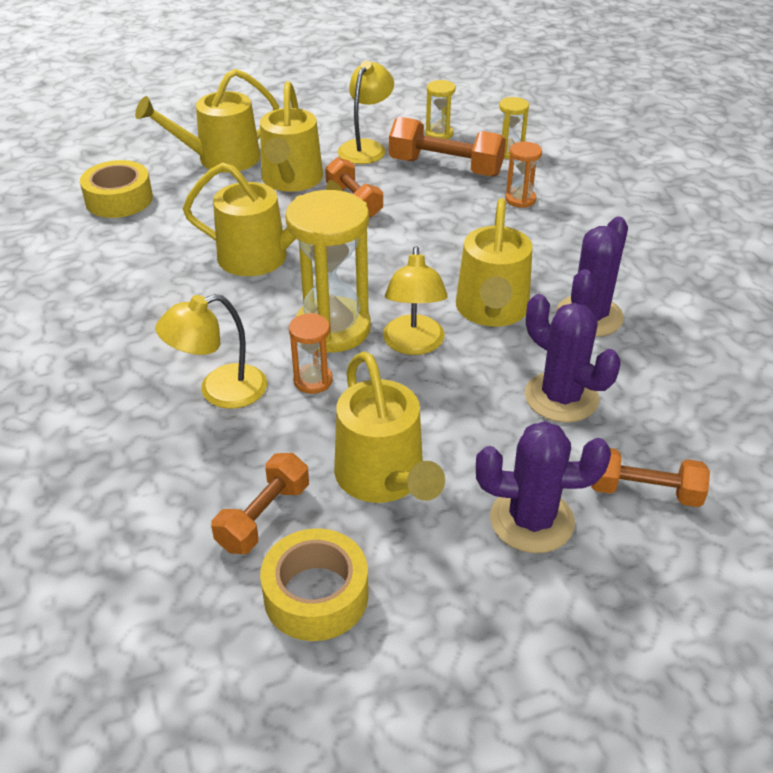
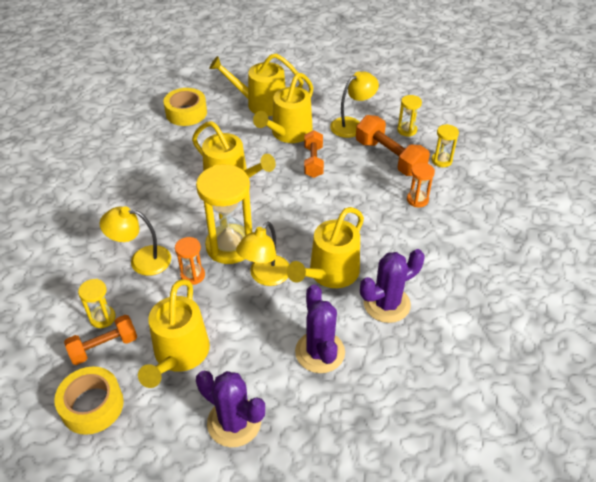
camera: 30 degrees right, 5 degrees up
(227, 483) = (102, 318): none -> yellow hourglass
(644, 491) = (313, 439): orange dumbbell -> none

